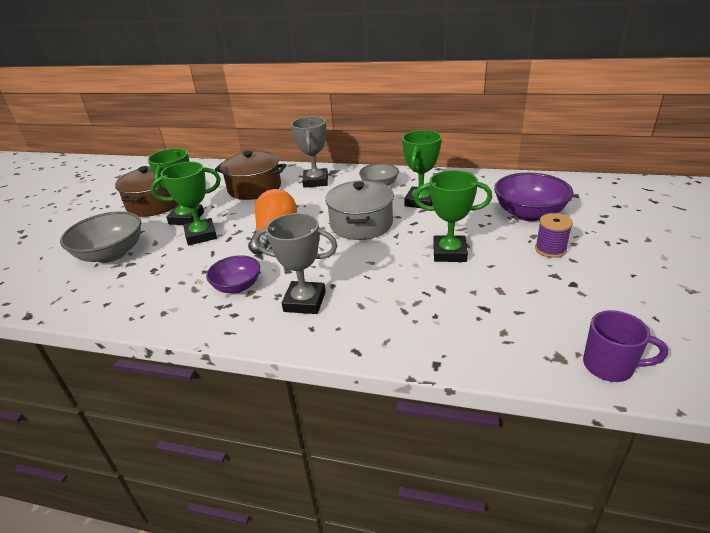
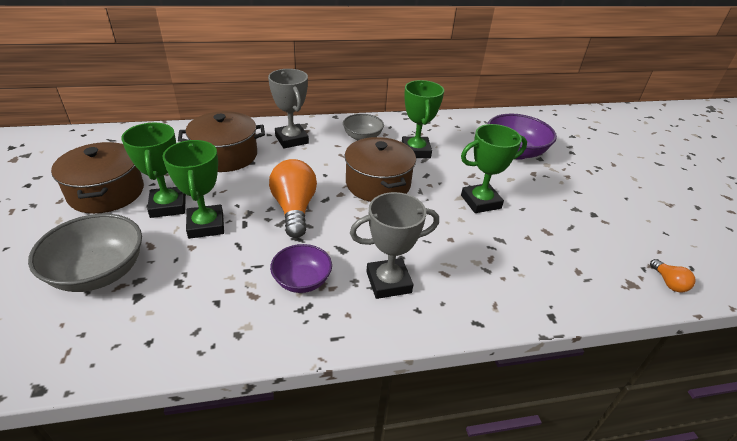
camera: 30 degrees left, 5 degrees up
(201, 235) = (206, 225): green trophy -> green trophy turned 60 degrees counterclockwise
(361, 224) = (378, 184): grey pot -> brown pot
(550, 249) = (555, 185): purple spool -> none
(610, 366) = (668, 282): purple mug -> orange light bulb

